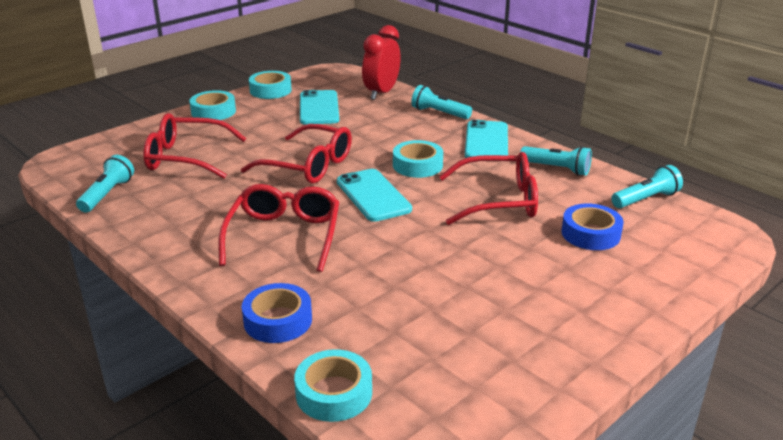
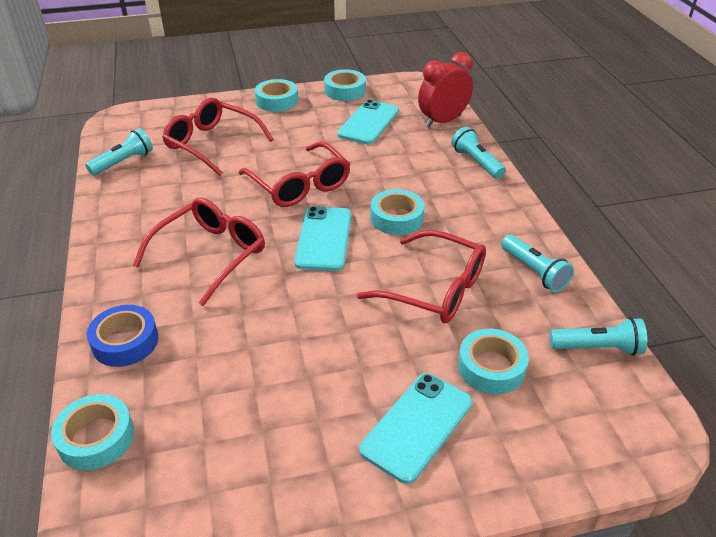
camera: 30 degrees right, 10 degrees up
(486, 141) = (492, 212): turquoise phone -> turquoise phone (417, 426)
(590, 234) = (491, 367): blue tape -> turquoise tape

